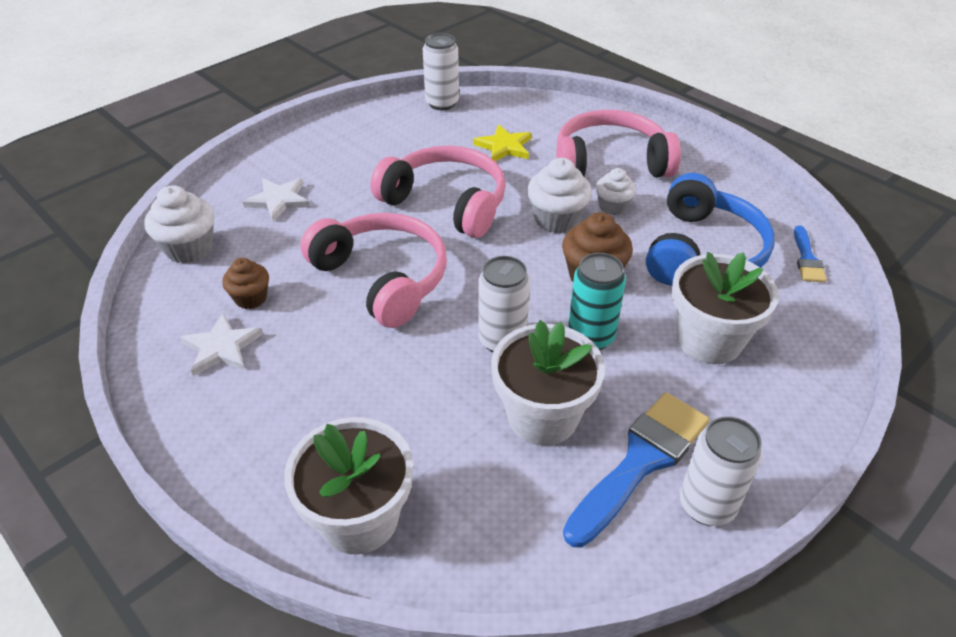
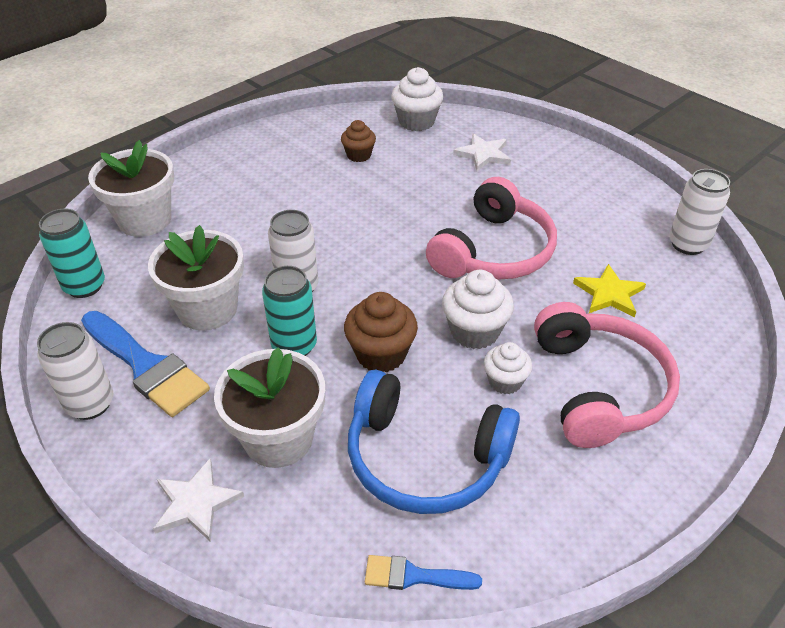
camera: 90 degrees right, 0 degrees up
(222, 347) = (308, 149): white star -> white star (196, 503)
(383, 278) = (380, 217): pink headphones -> none
(506, 565) = (85, 286): none -> turquoise can

